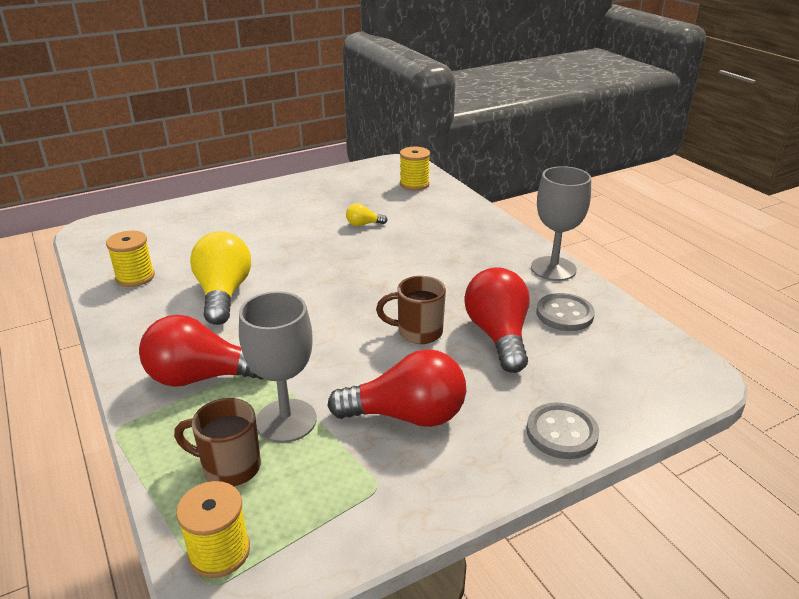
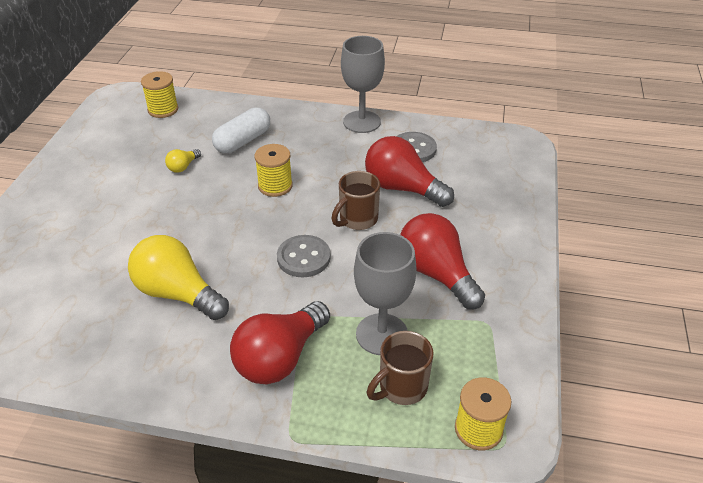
camera: 50 degrees left, 10 degrees up
(135, 277) = (70, 338): yellow spool -> yellow spool (275, 186)
(407, 416) = (436, 274): red light bulb -> red light bulb turned 75 degrees counterclockwise
(432, 231) = (243, 141): none -> white capsule
(561, 433) = (515, 220): grey button -> grey button (303, 258)

